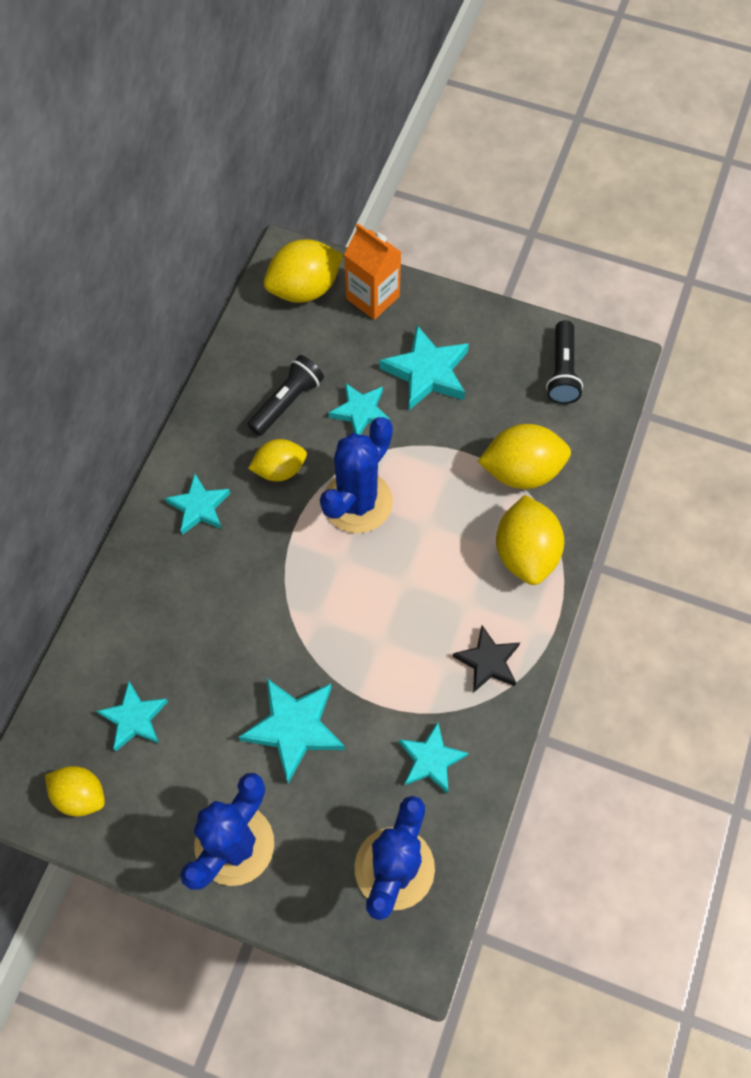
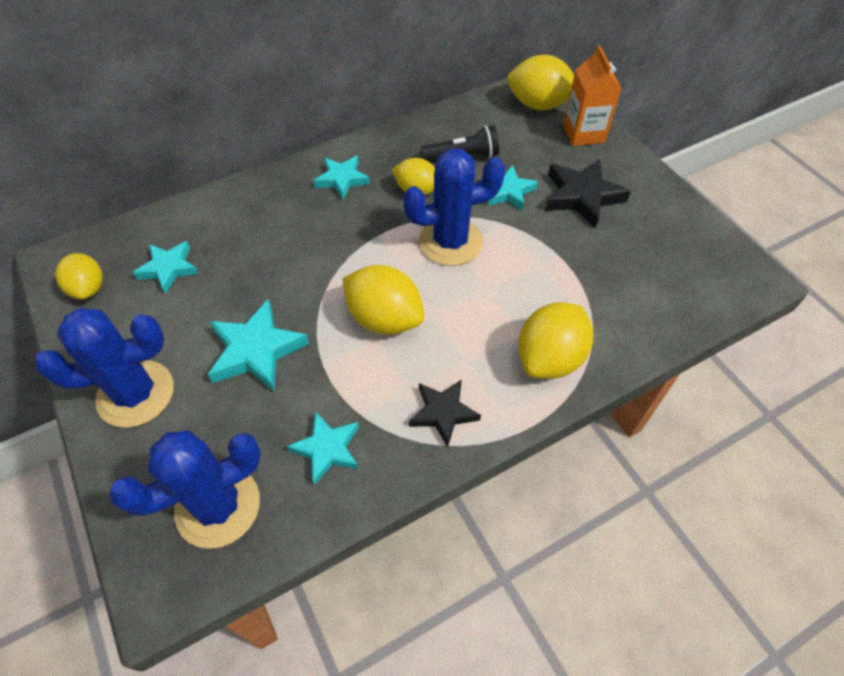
camera: 40 degrees right, 10 degrees down
(427, 372) = (582, 196): turquoise star -> black star
(521, 471) = (599, 301): yellow lemon -> yellow lemon (384, 319)
(562, 371) = (697, 256): black flashlight -> none

